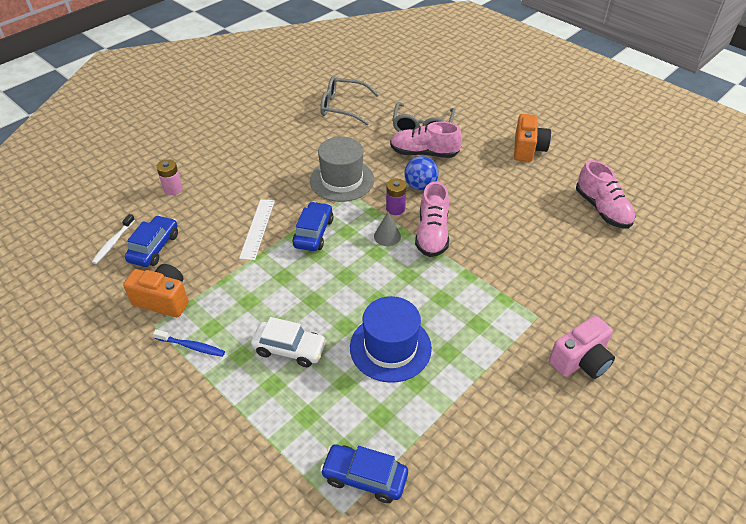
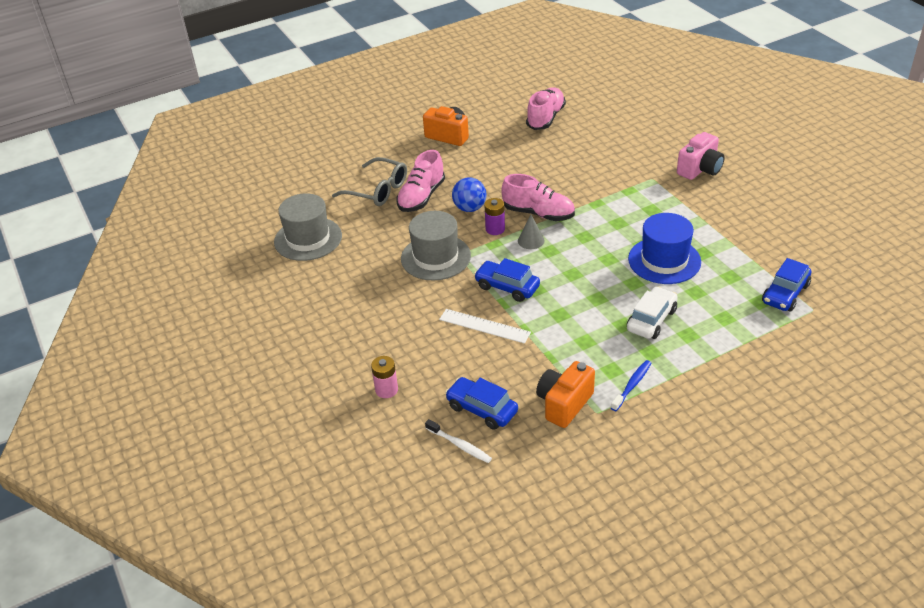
camera: 70 degrees left, 5 degrees down
(343, 107) = (308, 239): grey glasses -> grey hat
(580, 361) = (700, 169): pink camera -> pink camera turned 60 degrees clockwise
(602, 209) = (545, 118): pink shoe -> pink shoe turned 60 degrees counterclockwise

